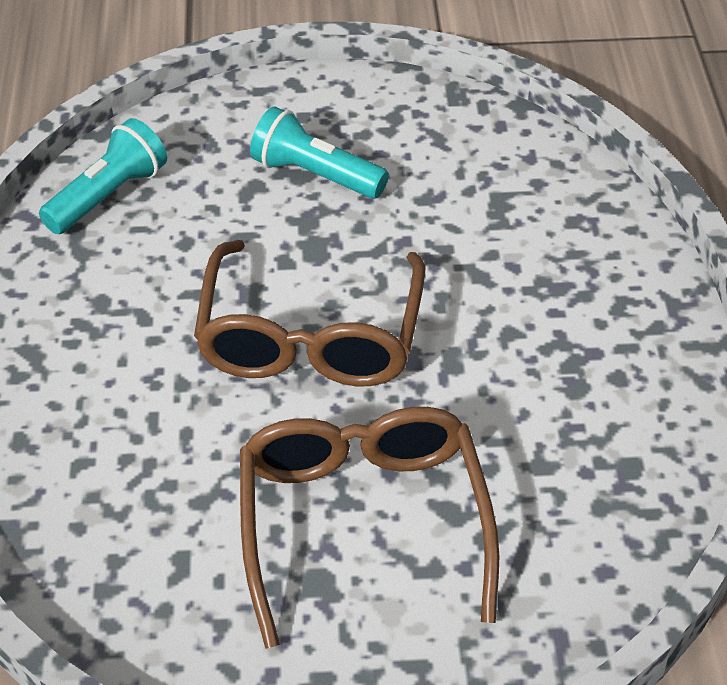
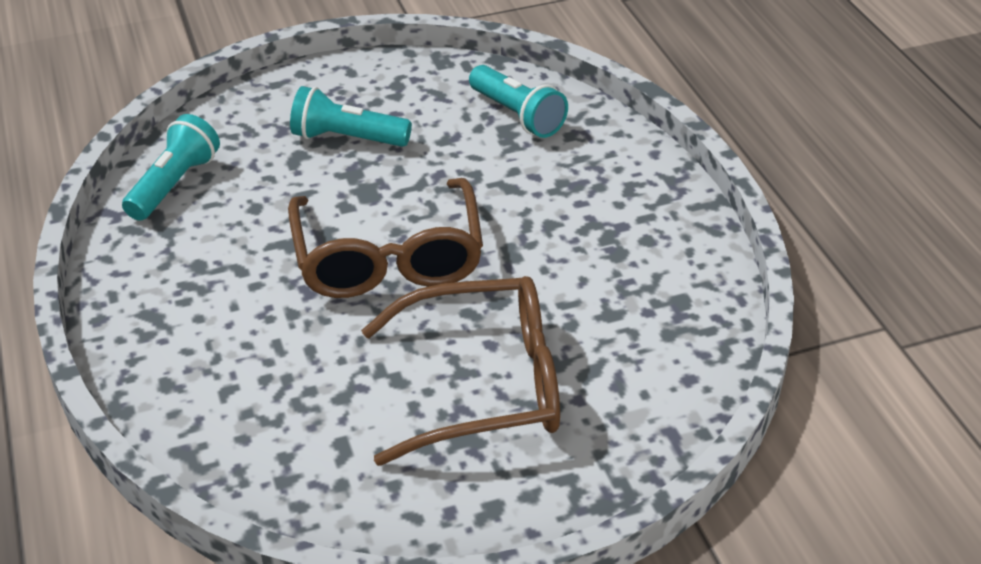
camera: 15 degrees left, 5 degrees down
(363, 524) = (484, 385): brown glasses -> brown glasses turned 105 degrees clockwise
(520, 183) = (517, 115): none -> turquoise flashlight

